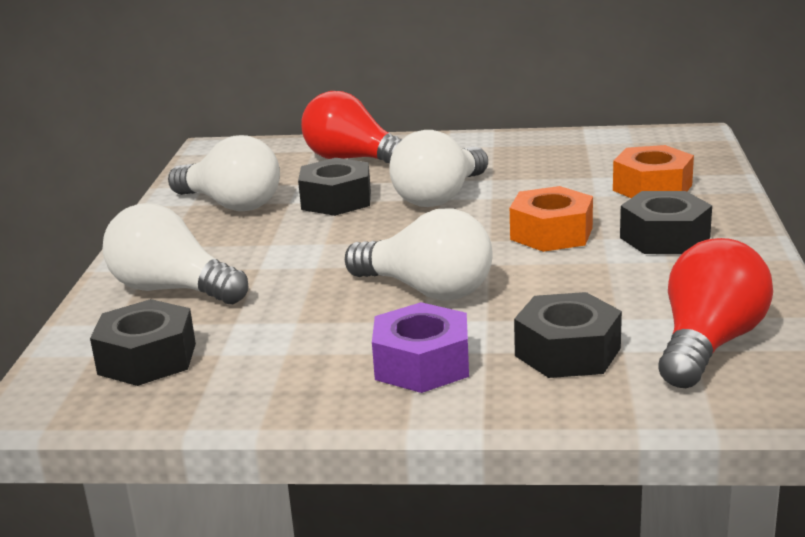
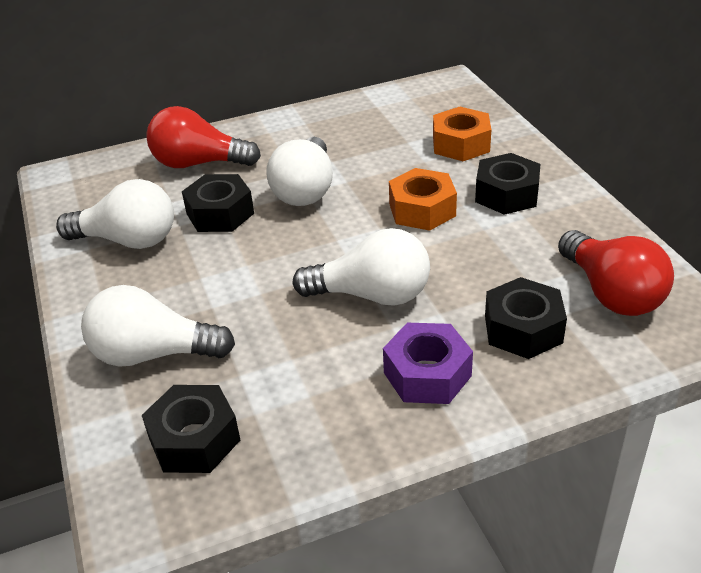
camera: 25 degrees left, 15 degrees up
(708, 344) = (611, 293): red light bulb -> red light bulb turned 150 degrees clockwise

